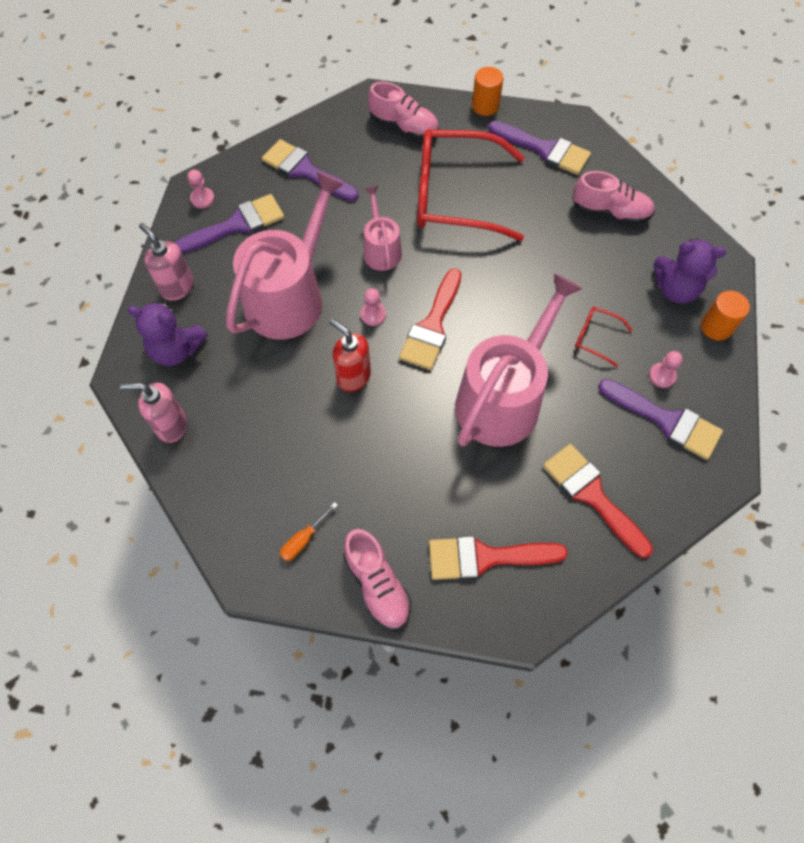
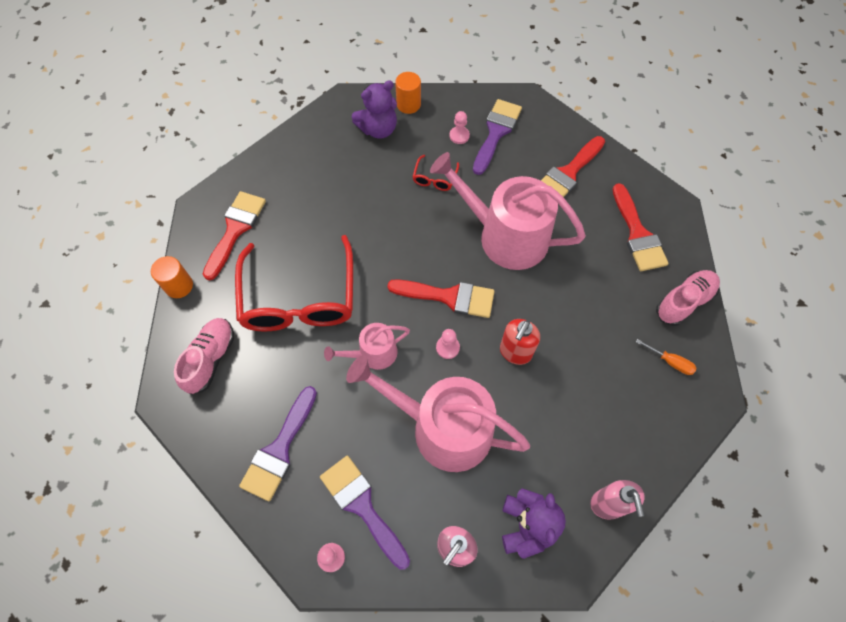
camera: 100 degrees left, 0 degrees up
(544, 149) = (235, 229): purple brush -> red brush
(610, 212) = (305, 175): pink shoe -> none
(675, 289) = (378, 129): purple teddy bear -> purple teddy bear turned 60 degrees clockwise

